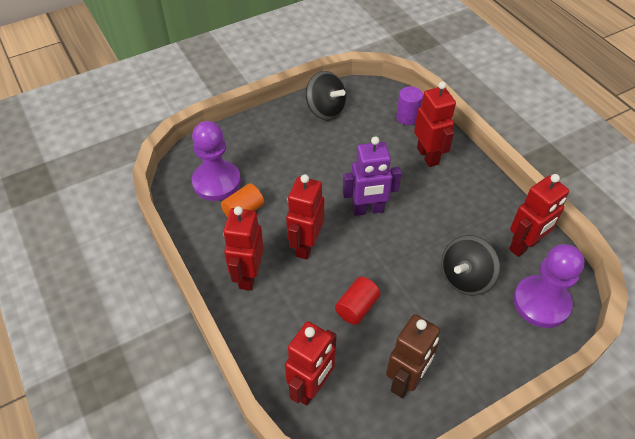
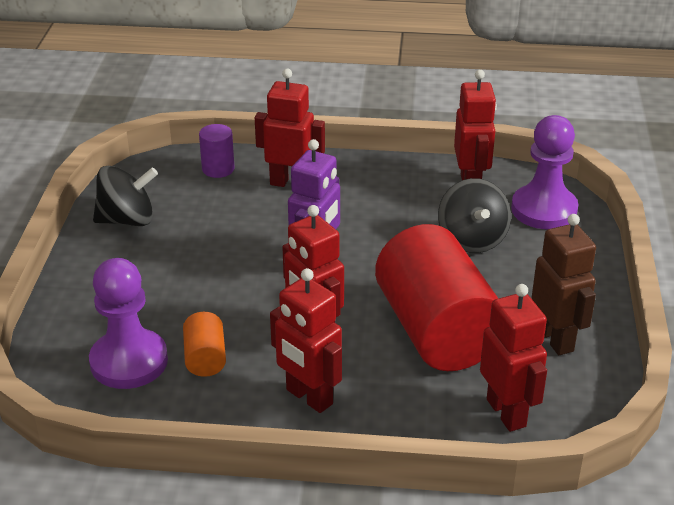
camera: 55 degrees left, 15 degrees down
(357, 307) = (437, 331): red cylinder -> red cylinder, size x2.35

